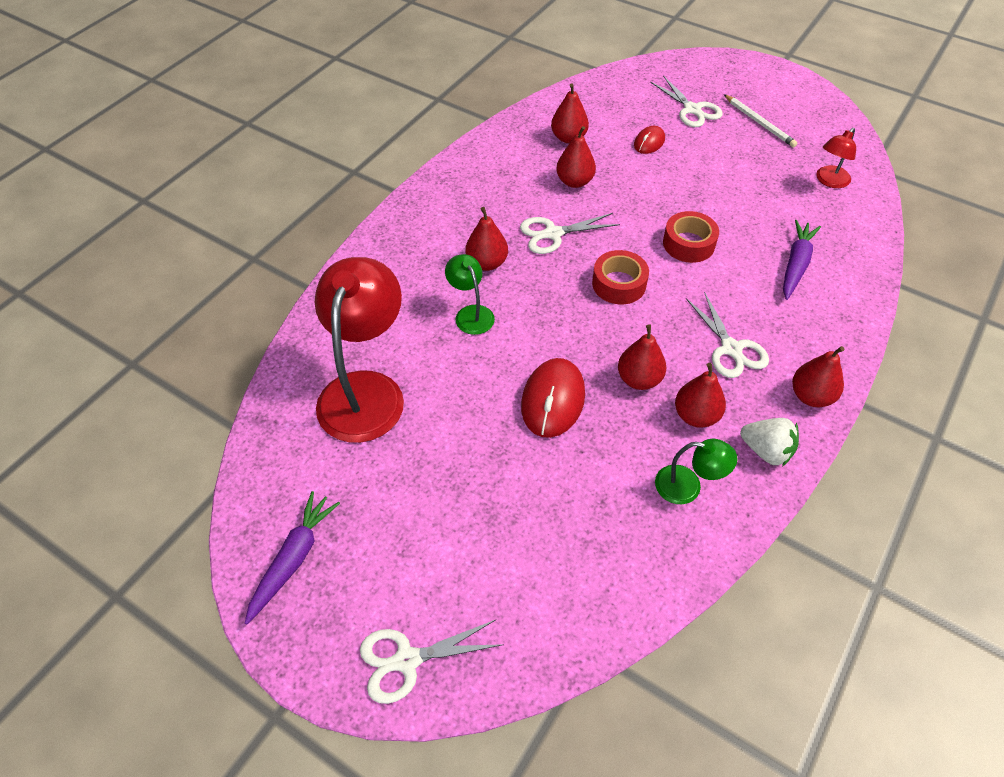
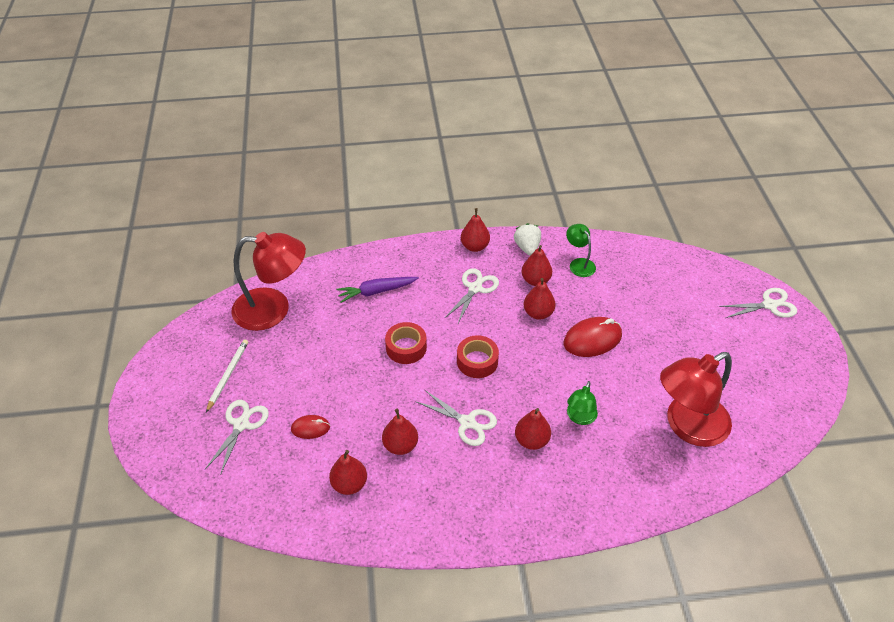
camera: 130 degrees left, 5 degrees down
(293, 559) = (794, 377): purple carrot -> none
(407, 660) = (769, 305): white scissors -> white scissors turned 45 degrees counterclockwise
(829, 181) = (273, 309): red lamp -> red lamp, size x2.06

